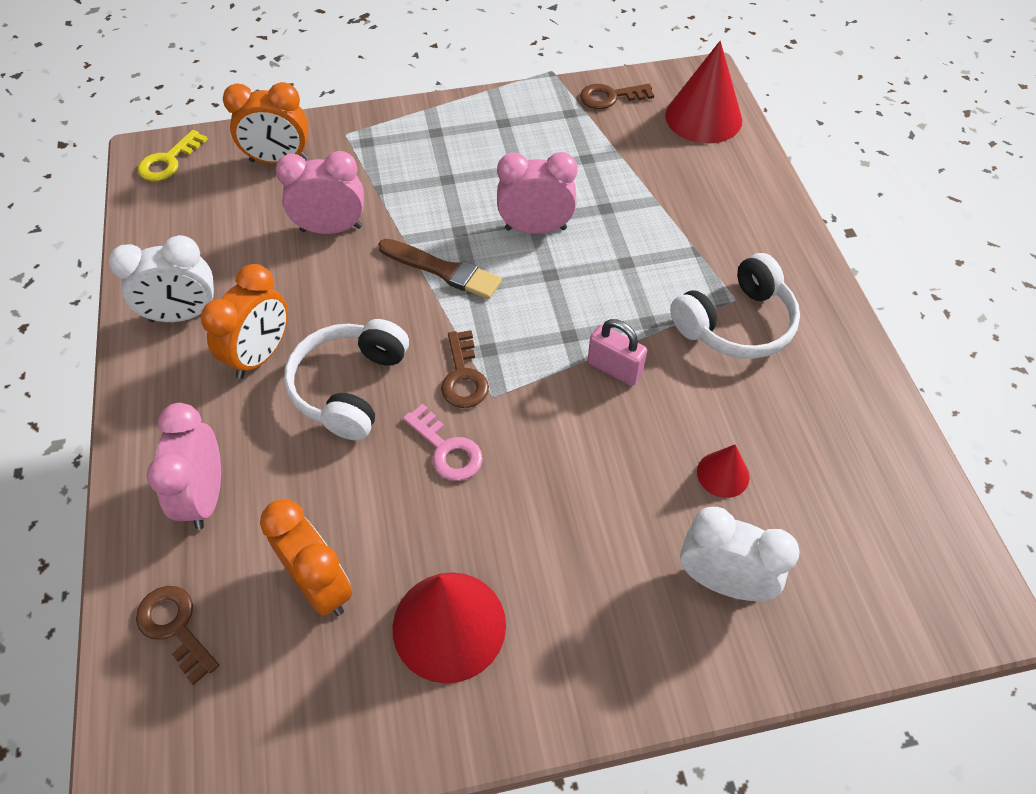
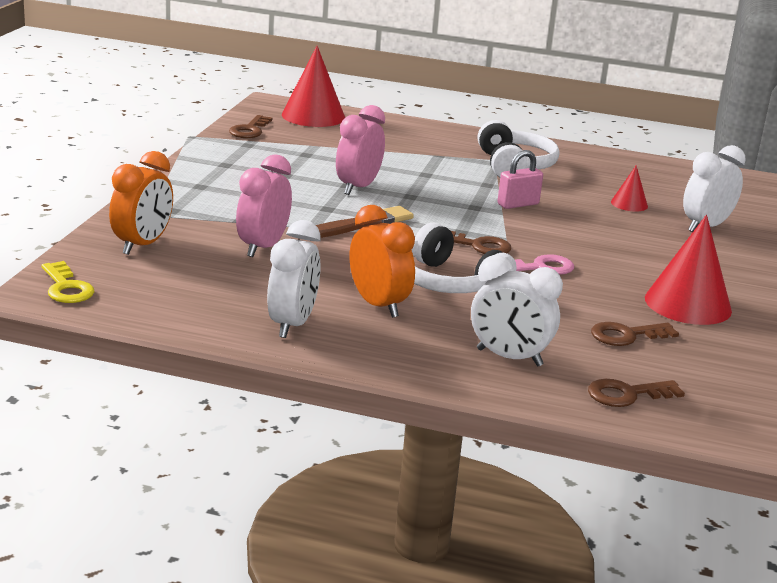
camera: 65 degrees left, 30 degrees down
(205, 496) = (509, 357): pink clock -> white clock
(320, 585) = (626, 335): orange clock -> brown key

